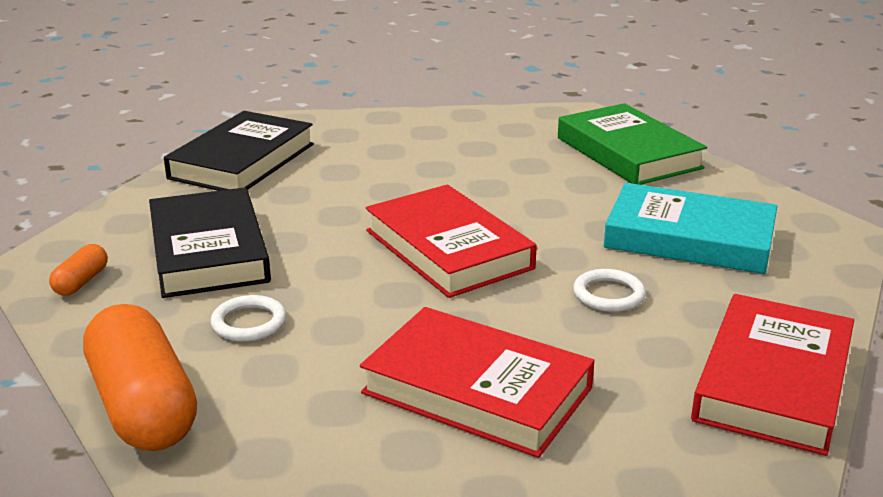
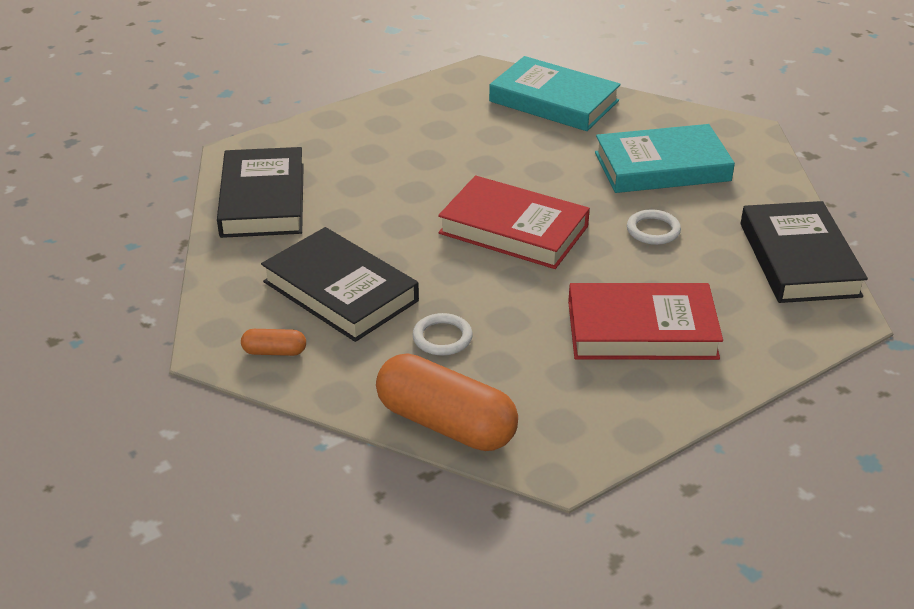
camera: 30 degrees left, 10 degrees up
(81, 282) = (274, 352): orange capsule -> orange capsule turned 75 degrees counterclockwise
(628, 153) = (554, 101): green book -> turquoise book
(773, 381) = (799, 259): red book -> black book

